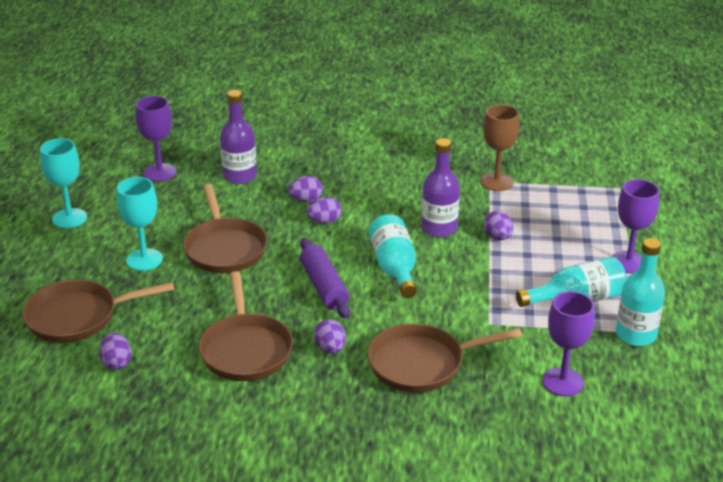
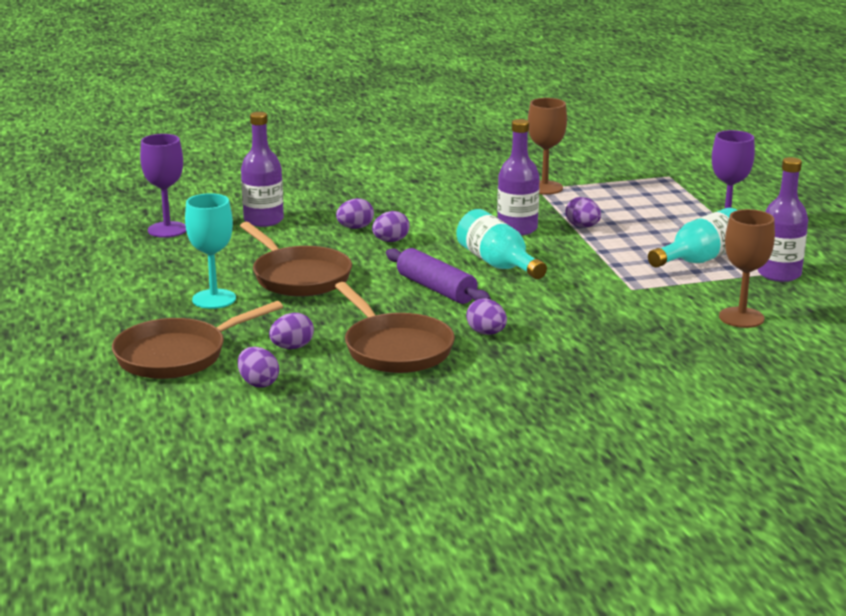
camera: 20 degrees left, 10 degrees down
(69, 218) = (92, 280): turquoise goblet -> none
(167, 329) = (292, 347): none -> purple egg
(422, 364) = (592, 328): brown pan -> none
(563, 382) = (741, 317): purple goblet -> brown goblet
(635, 335) = (779, 274): turquoise bottle -> purple bottle

